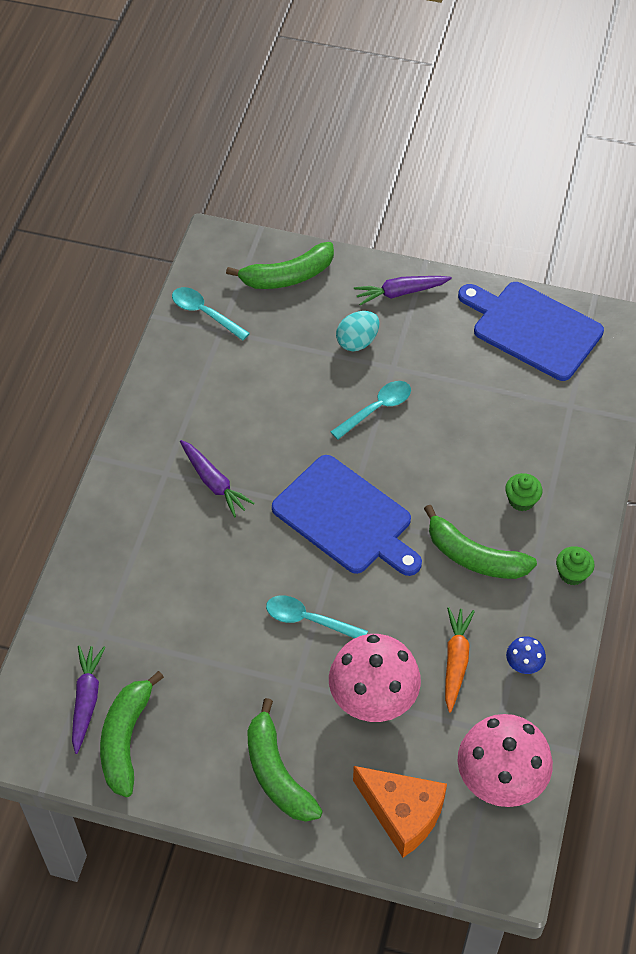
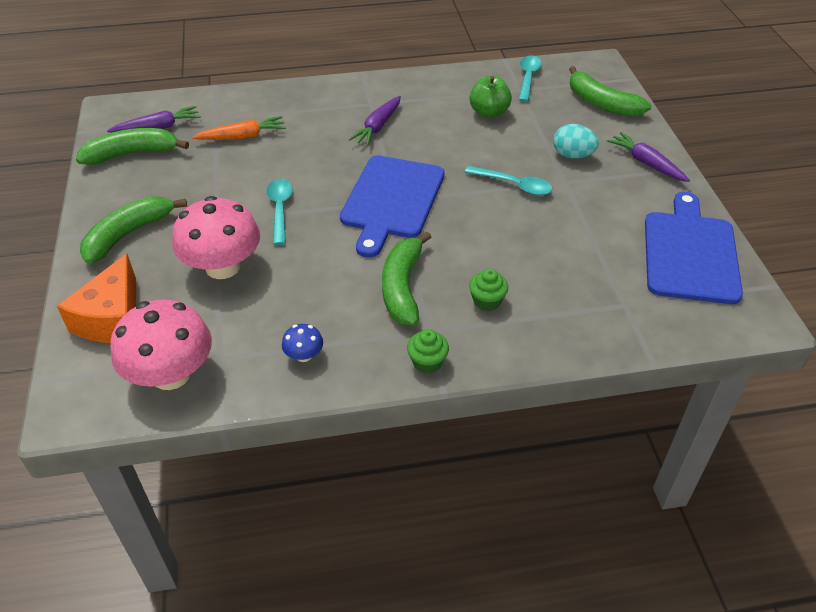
camera: 65 degrees right, 10 degrees down
(247, 375) = (489, 112): none -> green apple
(455, 661) = (283, 307): orange carrot -> orange carrot (242, 136)

